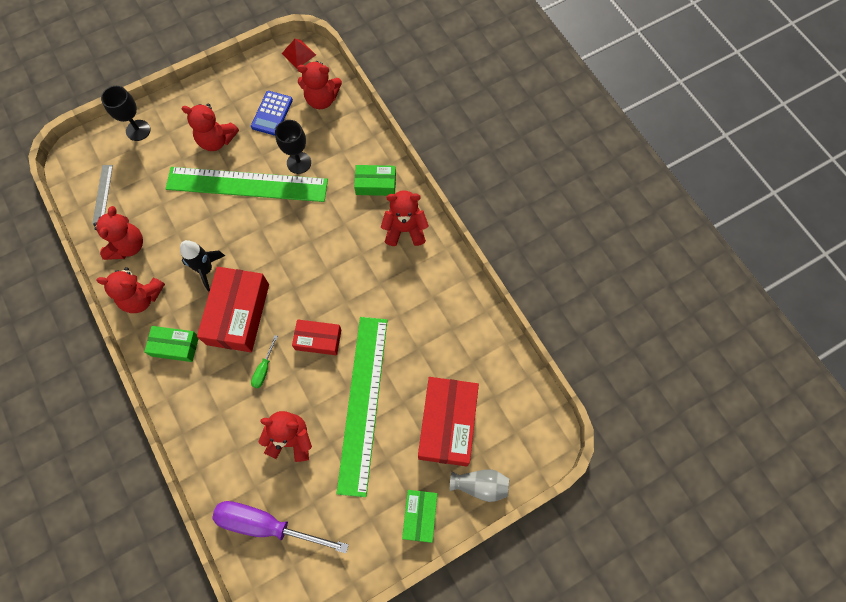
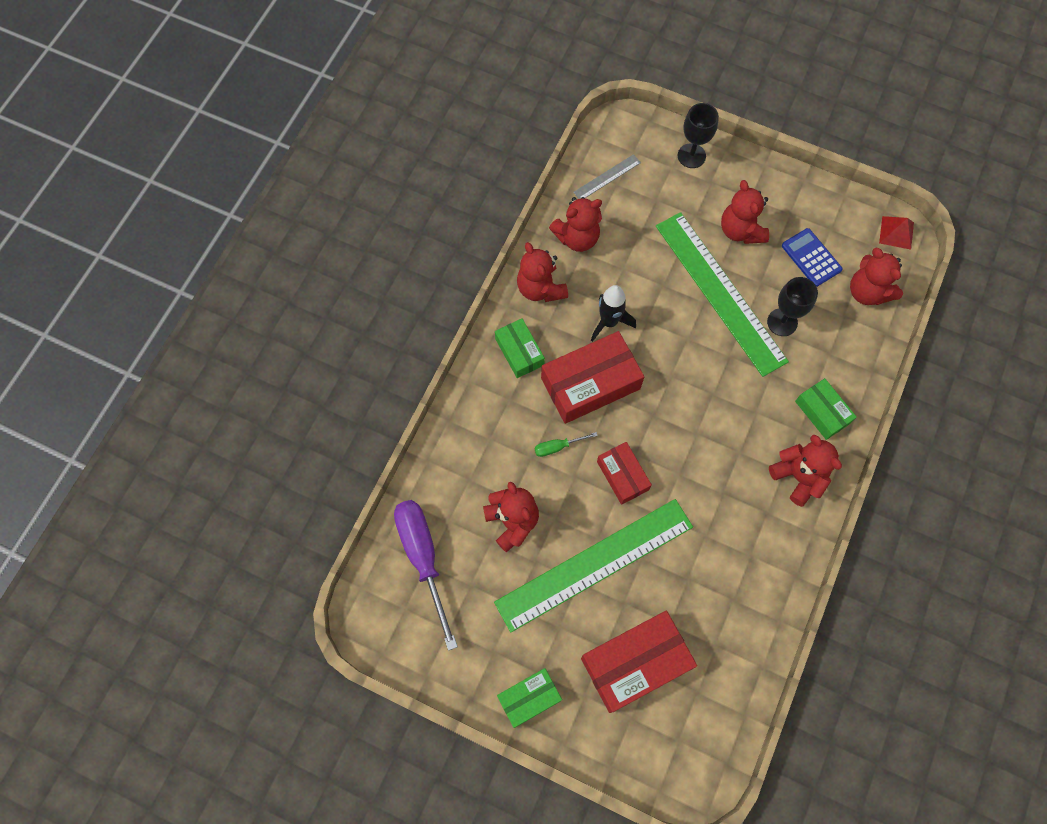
camera: 55 degrees right, 0 degrees up
(272, 113) = (811, 258): blue calculator -> blue calculator turned 75 degrees clockwise
(480, 485) = (600, 739): grey vase -> none

